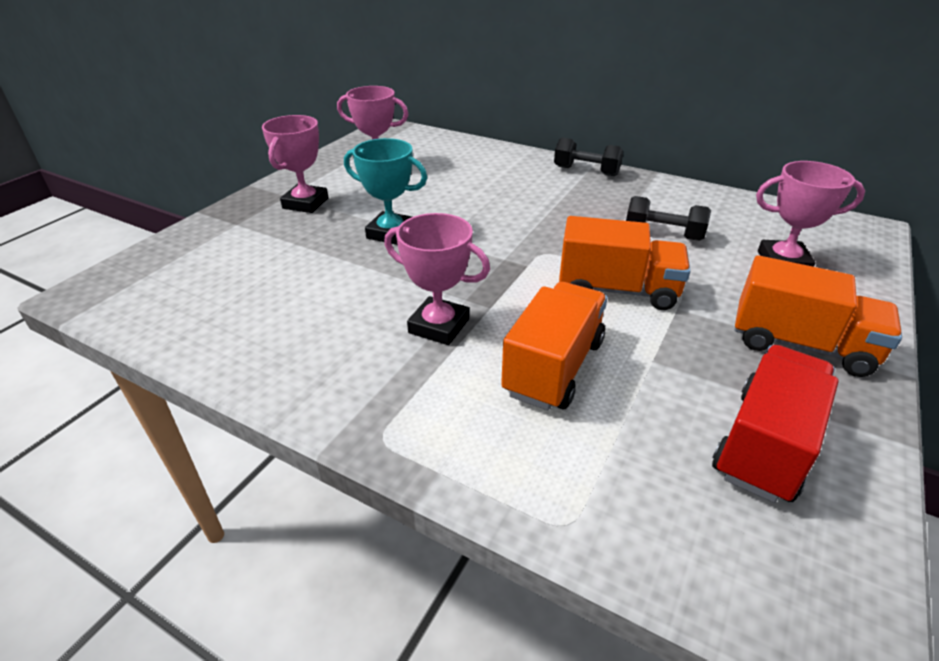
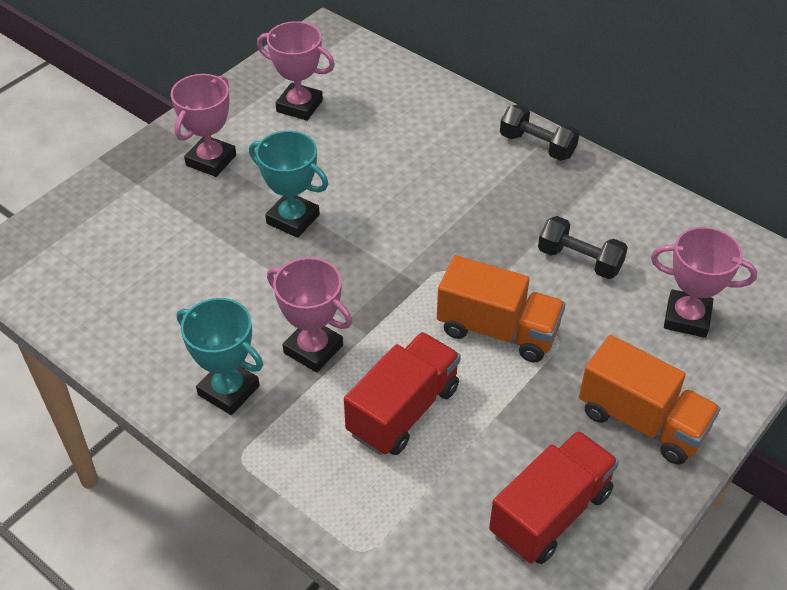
camera: 10 degrees right, 10 degrees up
(354, 373) = (229, 390): none -> turquoise trophy
(554, 367) = (403, 410): orange truck -> red truck

